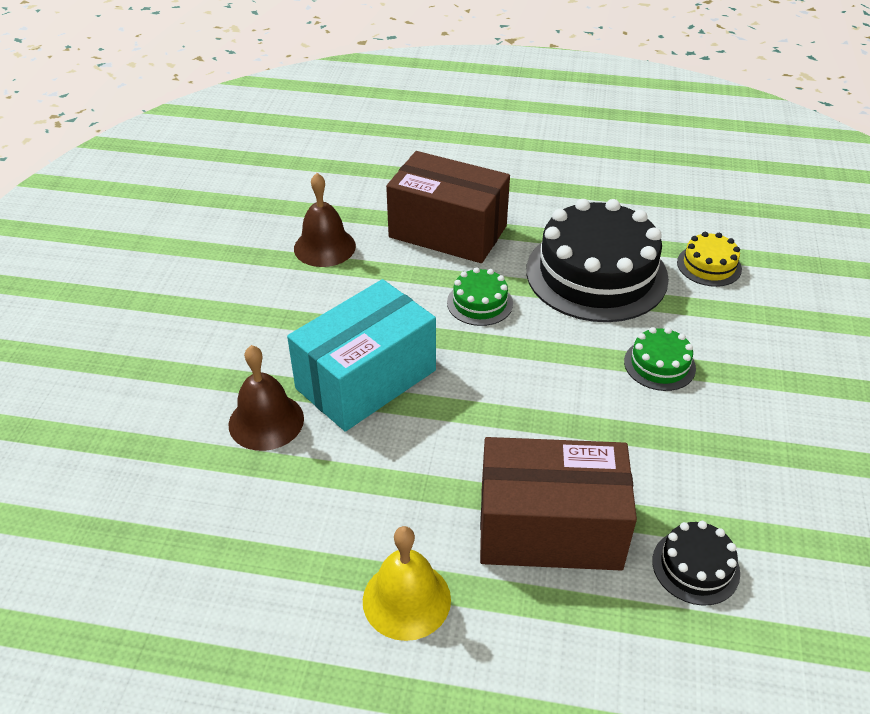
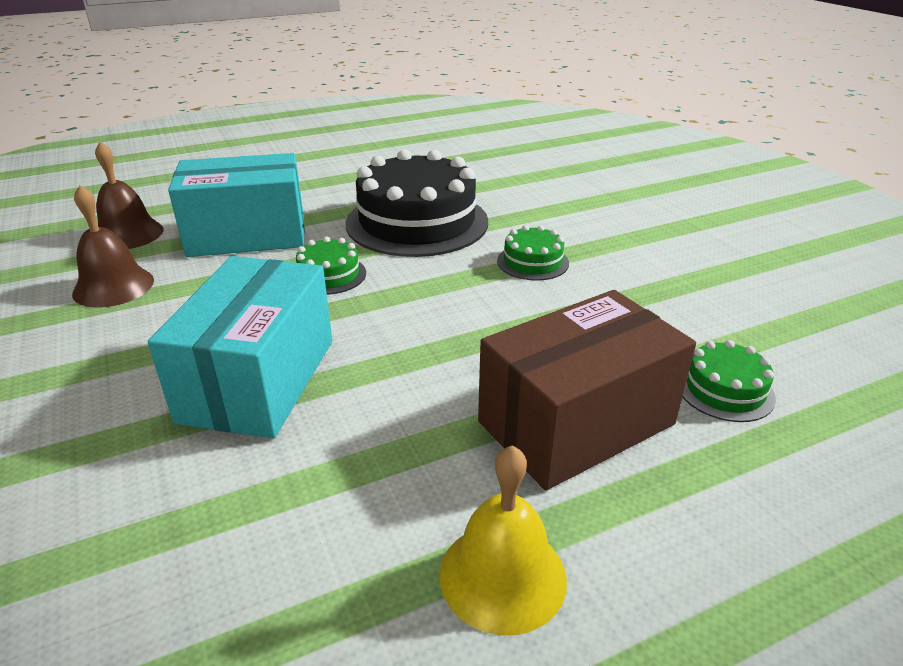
camera: 35 degrees left, 10 degrees down
(266, 421) = (157, 474): brown bell -> brown bell (128, 234)
(448, 231) = (247, 235): brown box -> turquoise box
(695, 566) = (724, 390): black cake -> green cake
(709, 265) = (500, 191): yellow cake -> none

